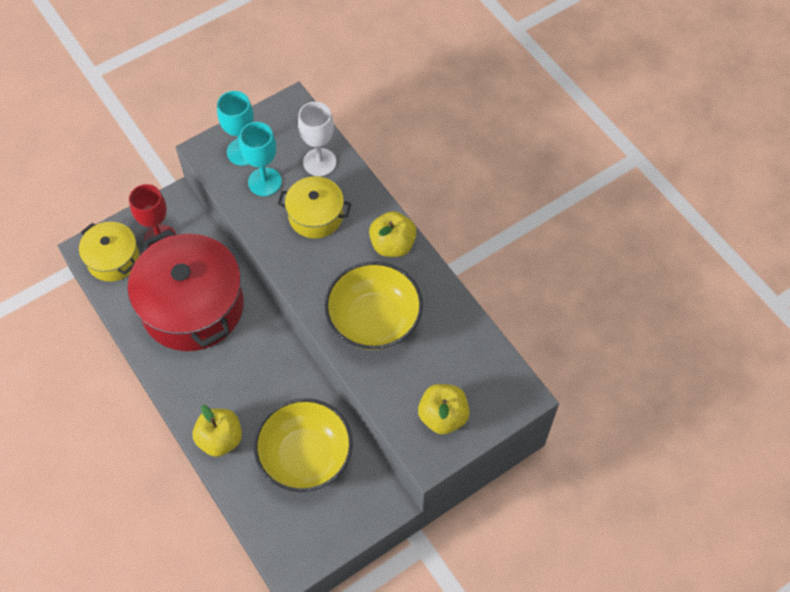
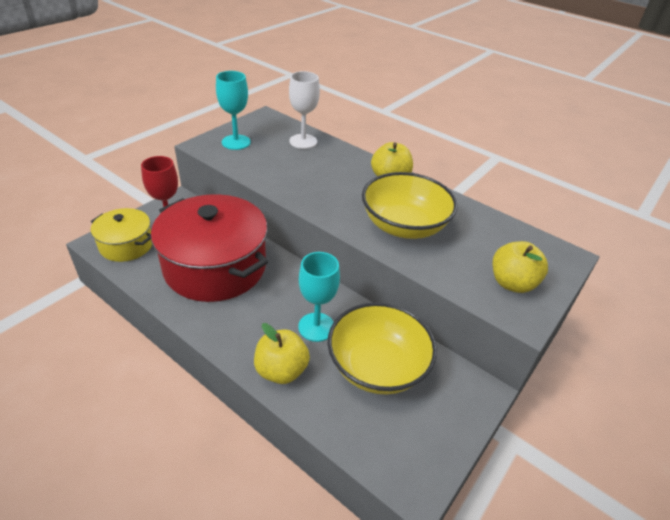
camera: 20 degrees left, 20 degrees down
(264, 182) = (262, 156): turquoise goblet -> turquoise goblet (316, 327)
(316, 216) = (315, 170): yellow pot -> none

